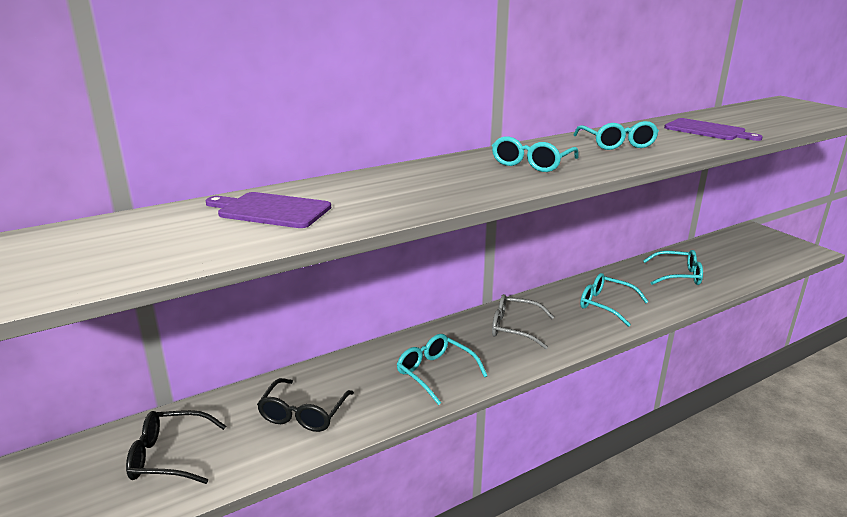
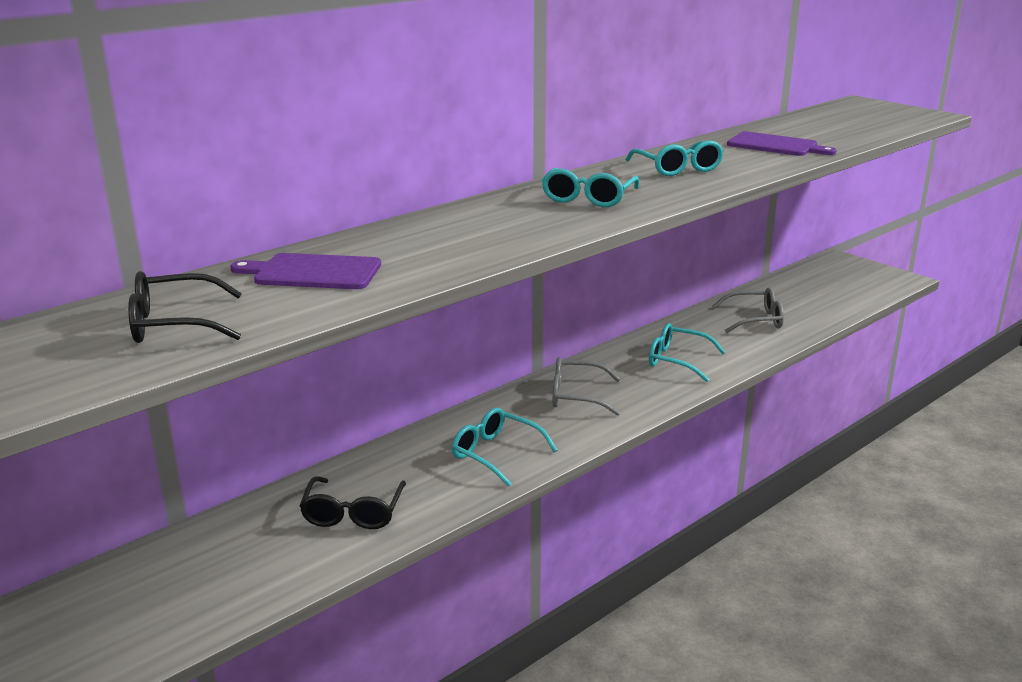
camera: 10 degrees left, 0 degrees up
(169, 456) = (207, 574): black glasses -> black glasses (174, 324)
(678, 275) = (755, 320): turquoise glasses -> grey glasses

